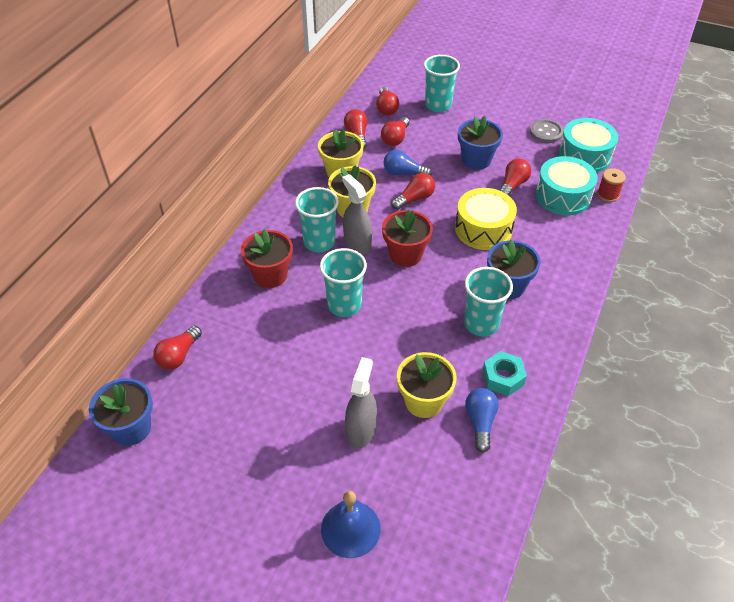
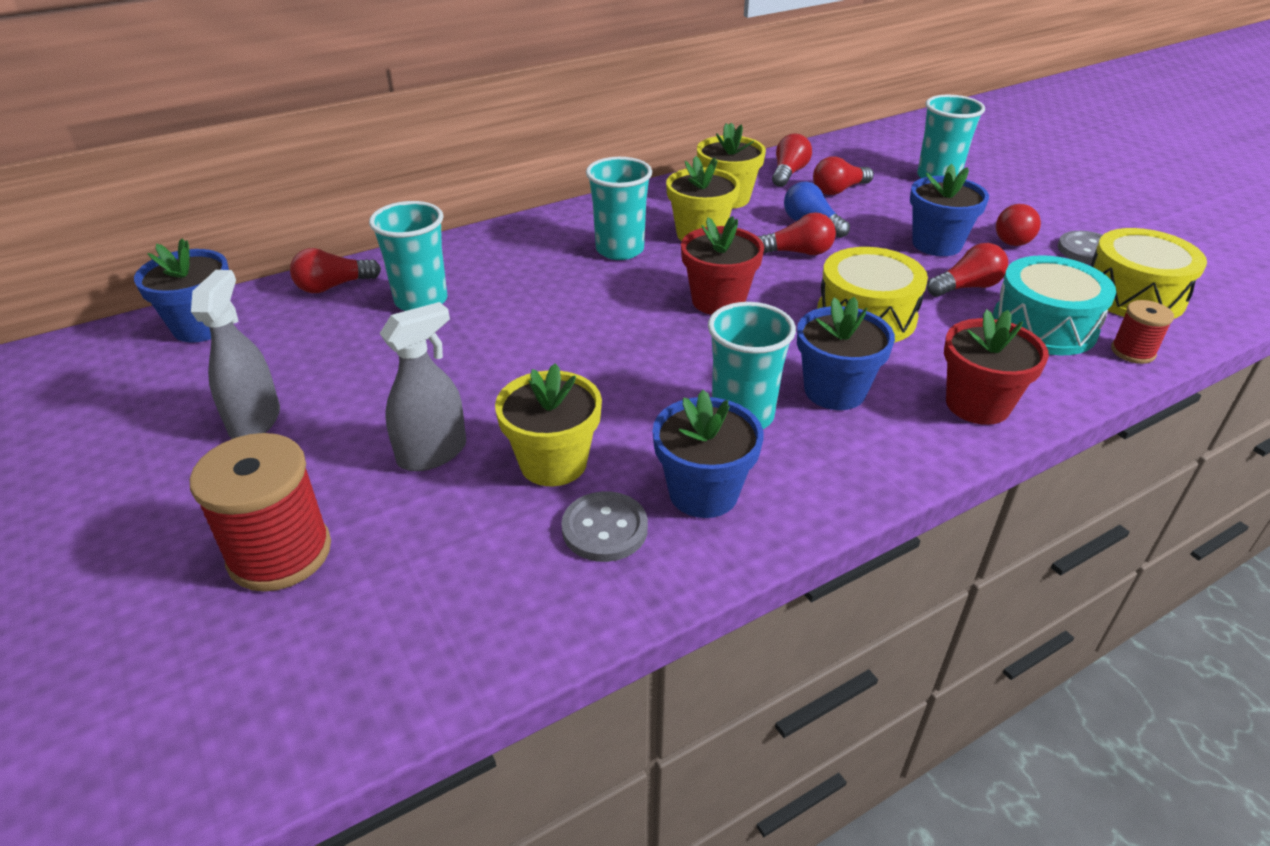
camera: 35 degrees right, 10 degrees down
(270, 275) = (523, 257): red flower pot -> red flower pot (977, 404)
(344, 305) = (575, 318): turquoise cup -> turquoise cup (421, 301)
(350, 528) = (280, 553): blue bell -> red spool
(357, 244) = (665, 268): grey spray bottle -> grey spray bottle (255, 421)
(386, 108) = (858, 161): red light bulb -> red light bulb (1015, 237)
(480, 422) = (604, 529): blue light bulb -> grey button
(503, 378) = (703, 493): turquoise nut -> blue flower pot
(584, 156) = (1133, 295): turquoise drum -> yellow drum

